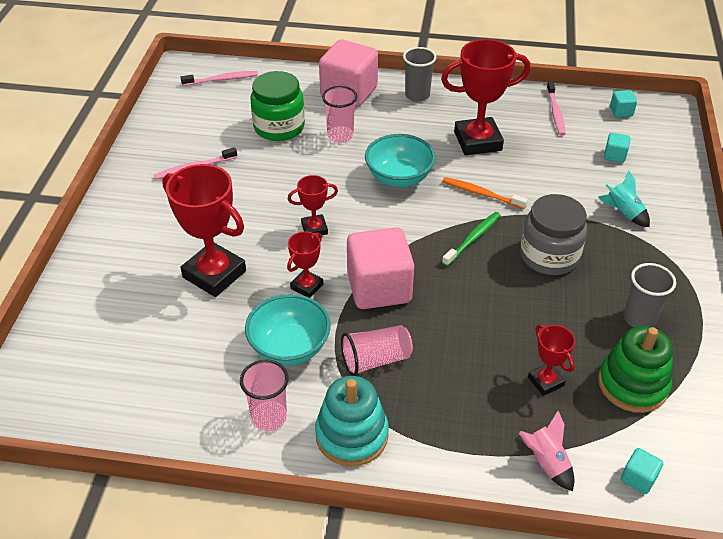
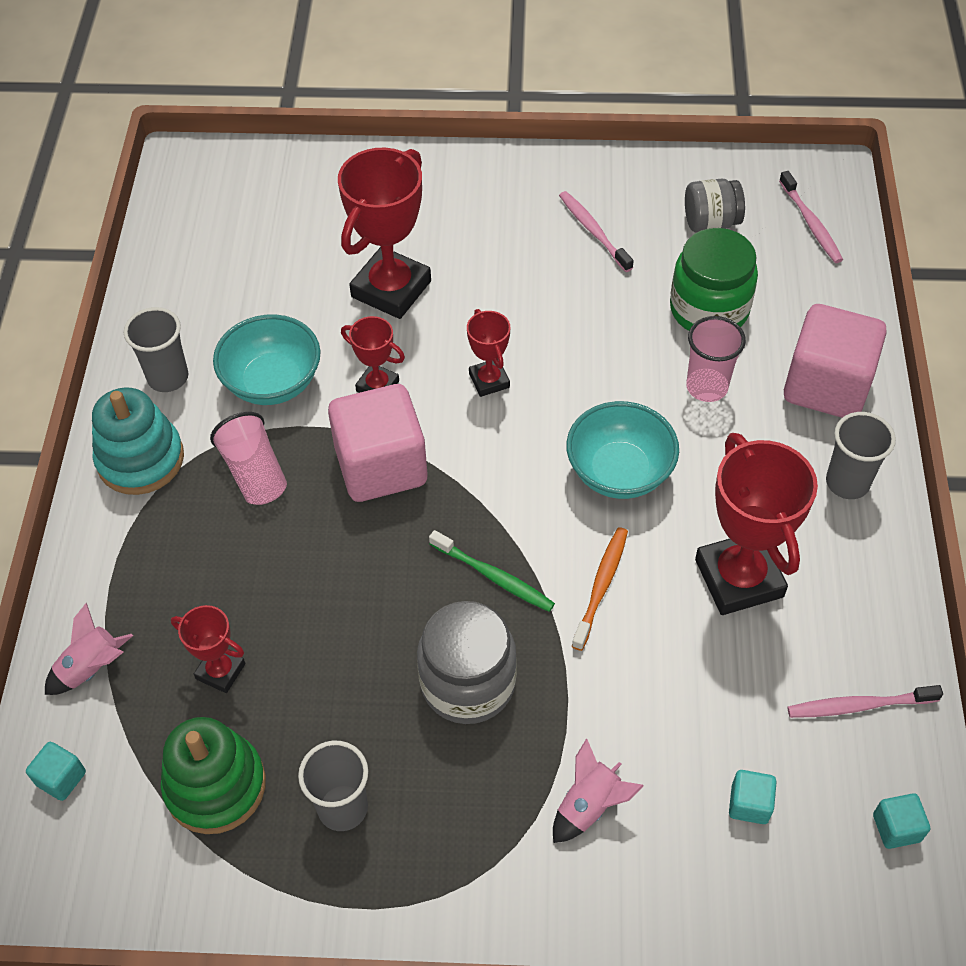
camera: 85 degrees right, 10 degrees up
(206, 117) = (710, 222): none -> grey jar
(269, 417) = (168, 377): pink cup -> grey cup
(545, 381) = (220, 671): red trophy -> red trophy turned 60 degrees clockwise
(623, 213) = (589, 806): turquoise rocket -> pink rocket

